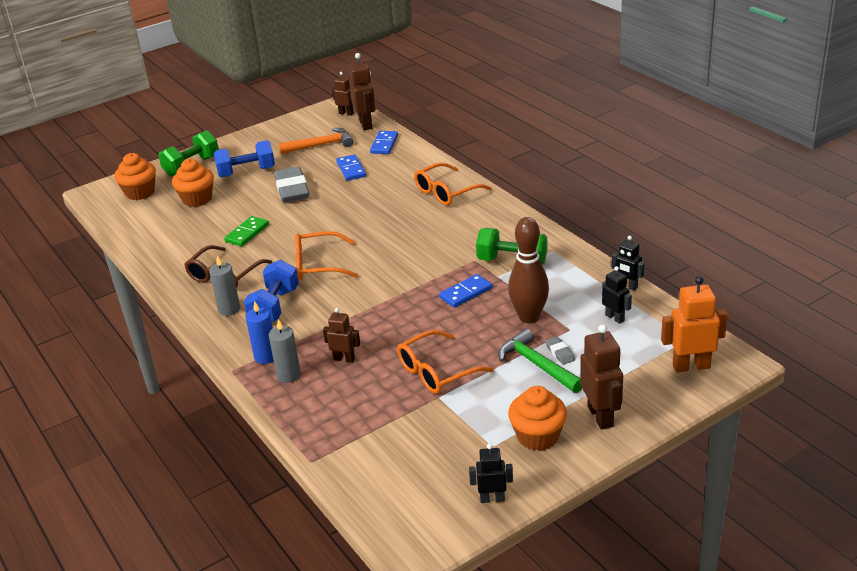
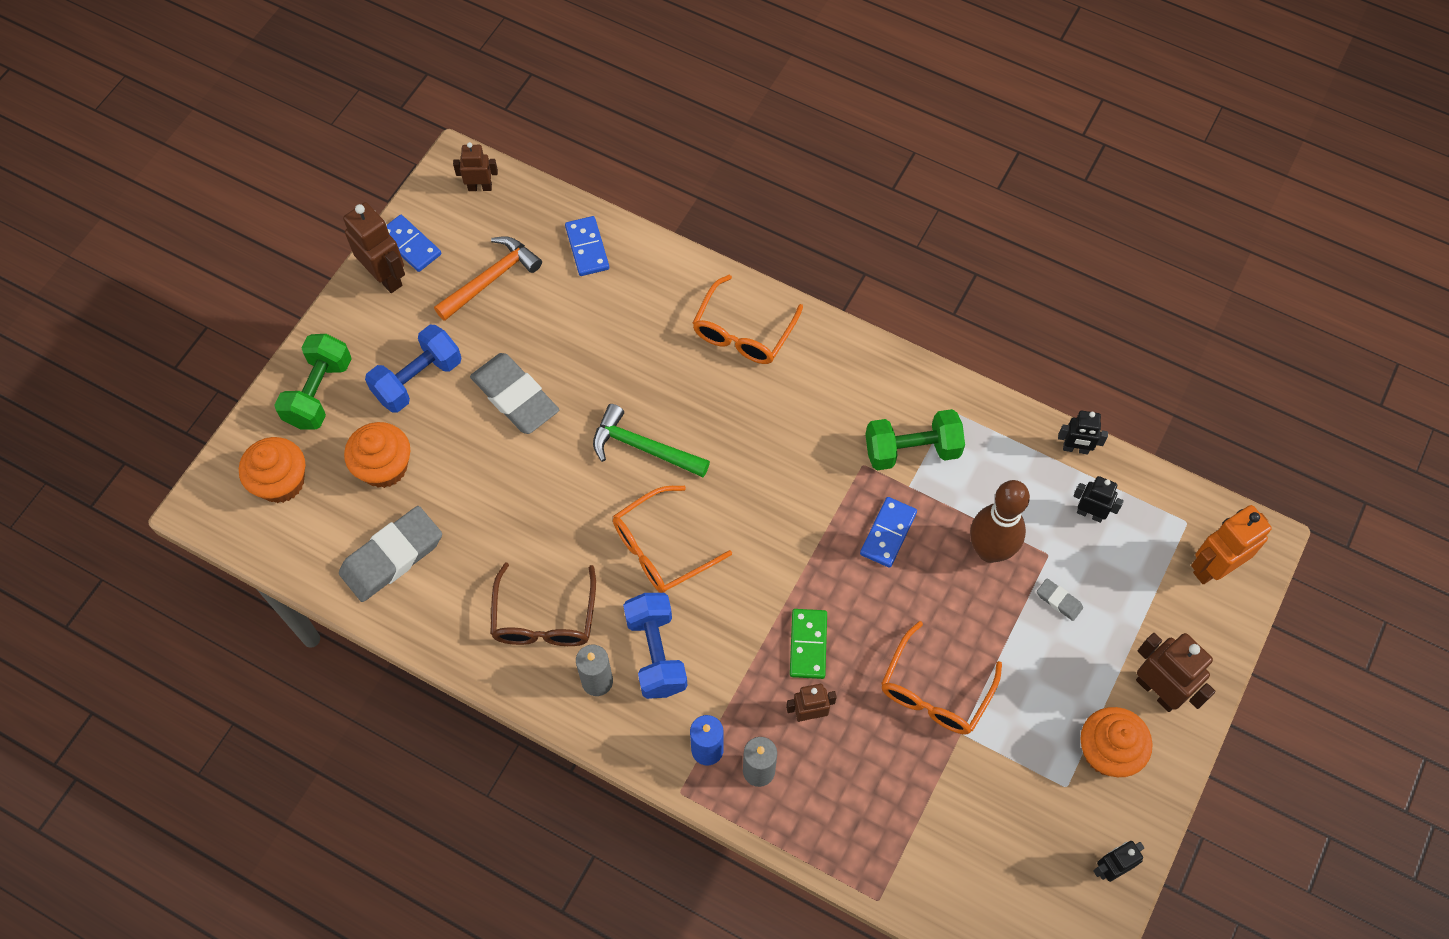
camera: 30 degrees left, 30 degrees up
(167, 232) = (392, 556): none -> grey eraser
(247, 233) = (514, 517): green domino -> green domino (808, 645)
(351, 169) = (574, 323): blue domino -> blue domino (410, 245)
(366, 124) = (528, 206): brown robot -> brown robot (385, 276)
(537, 364) = (1044, 632): green hammer -> green hammer (643, 447)

